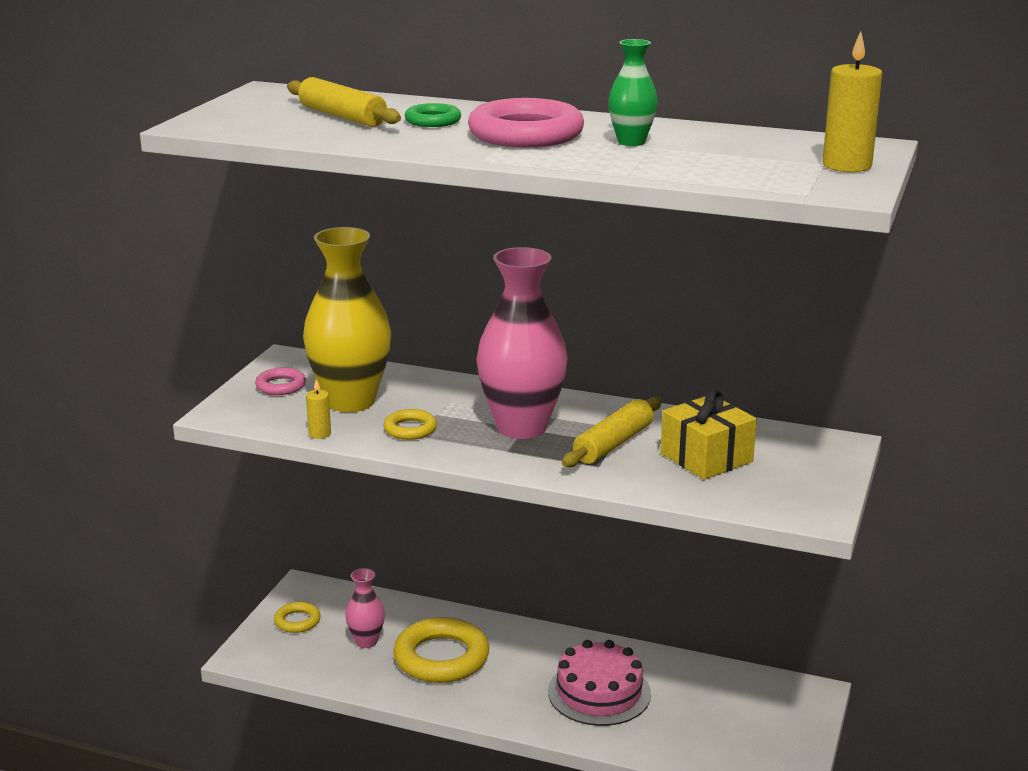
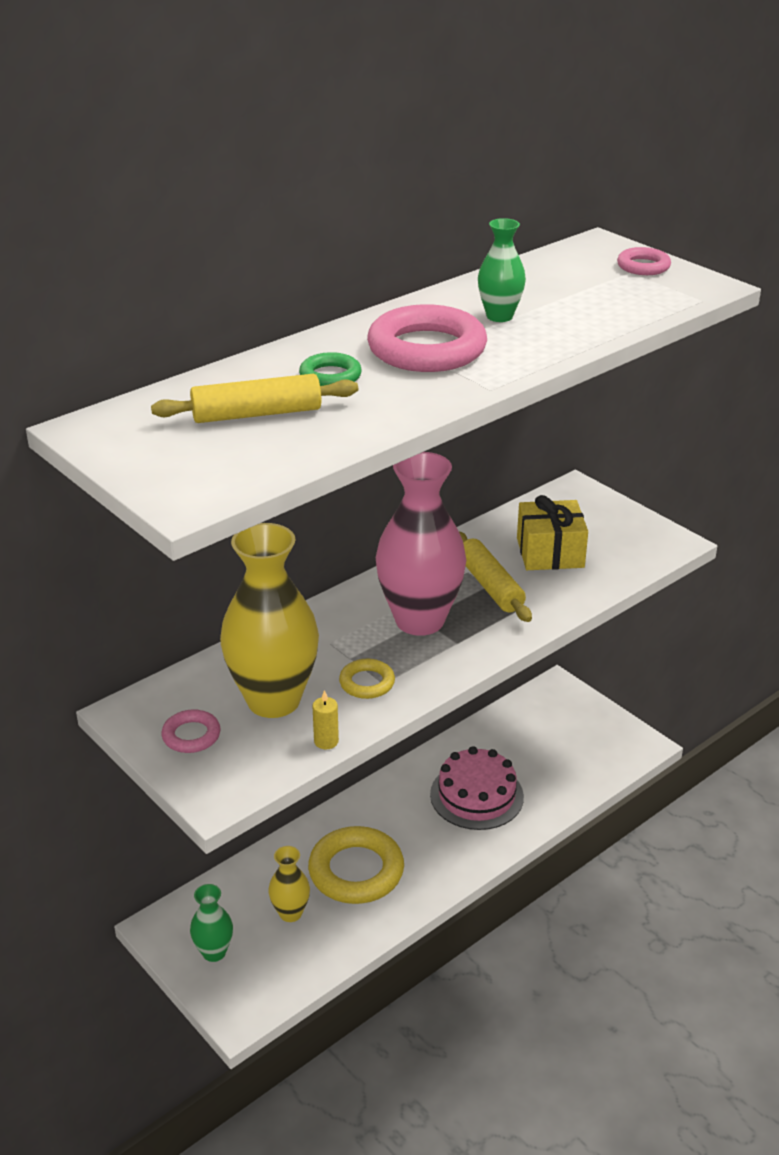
camera: 60 degrees left, 10 degrees up
(297, 621) = (214, 952): yellow ring -> green vase
(366, 641) = (290, 913): pink vase -> yellow vase
(847, 165) = (643, 266): yellow candle -> pink ring

